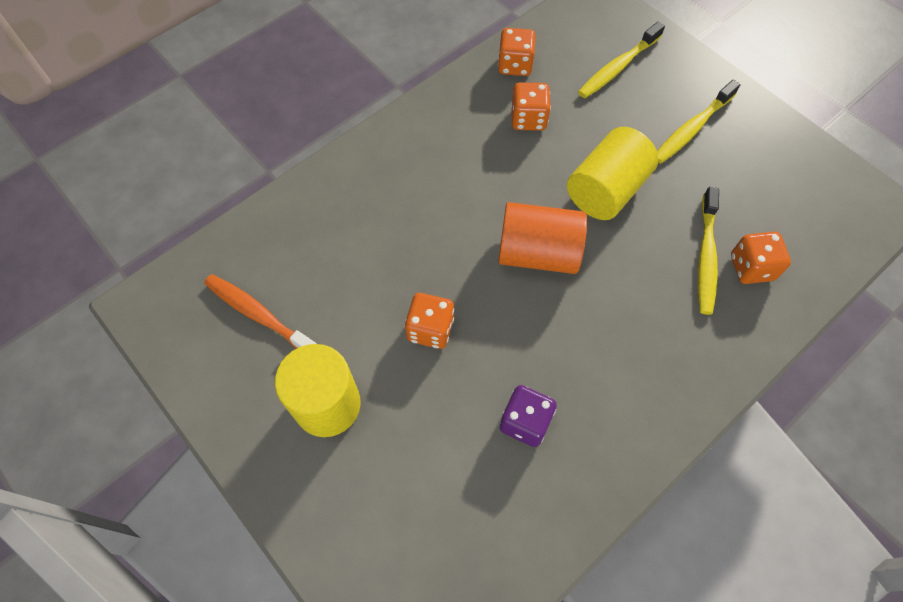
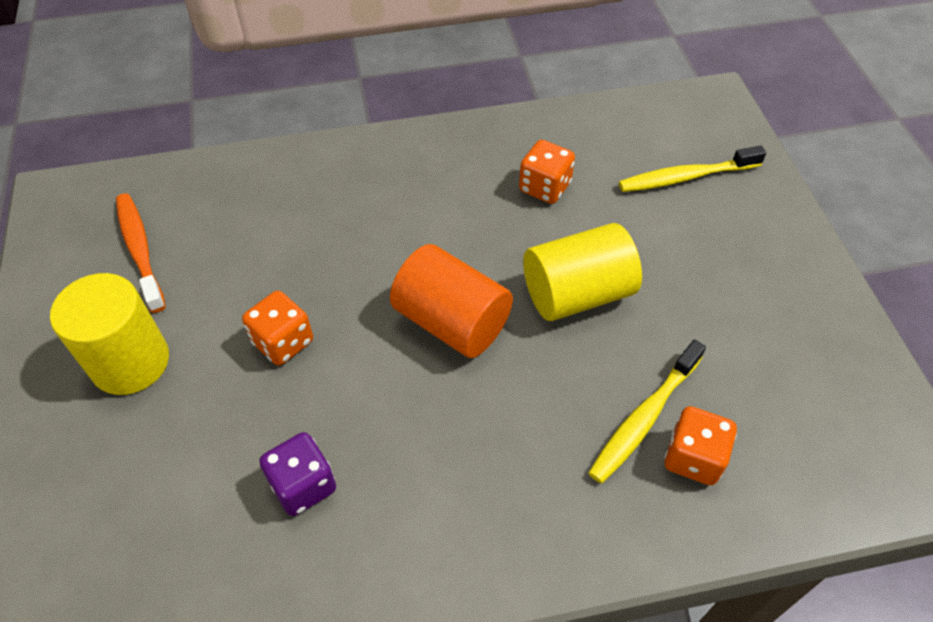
camera: 30 degrees right, 10 degrees down
(515, 65) = (570, 131): orange dice -> none
(692, 128) = (729, 274): yellow toothbrush -> none

